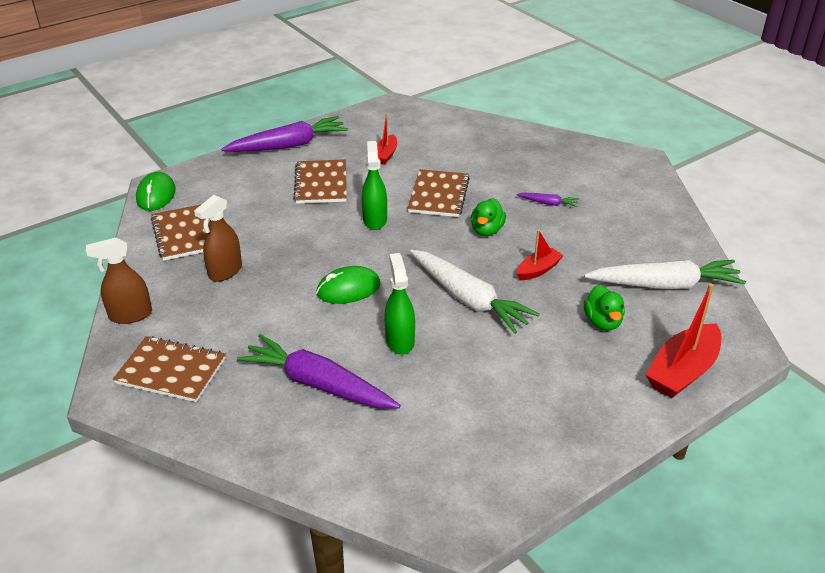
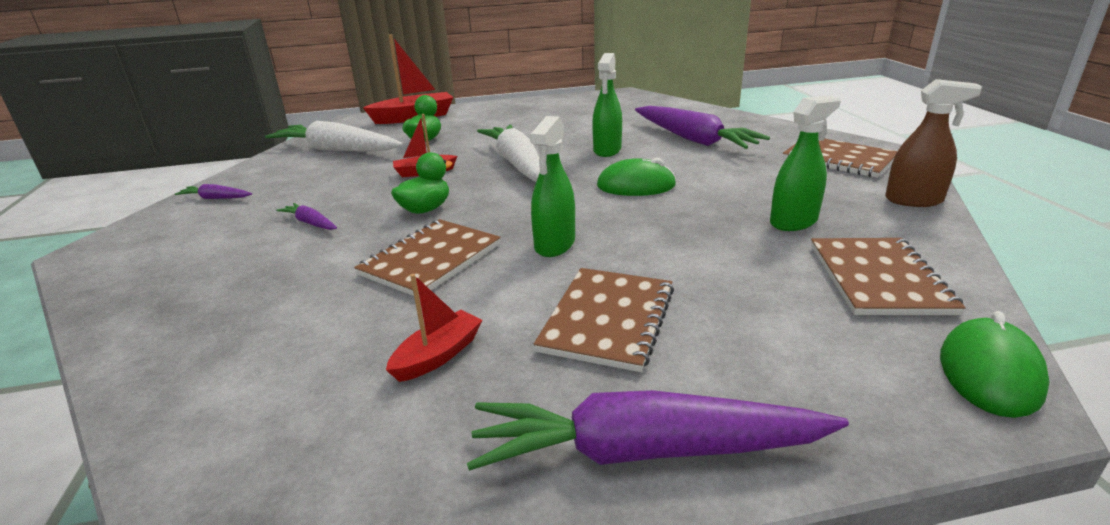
camera: 155 degrees left, 10 degrees down
(225, 271) = (793, 222): brown spray bottle -> green spray bottle
(654, 208) = (216, 198): none -> purple carrot

